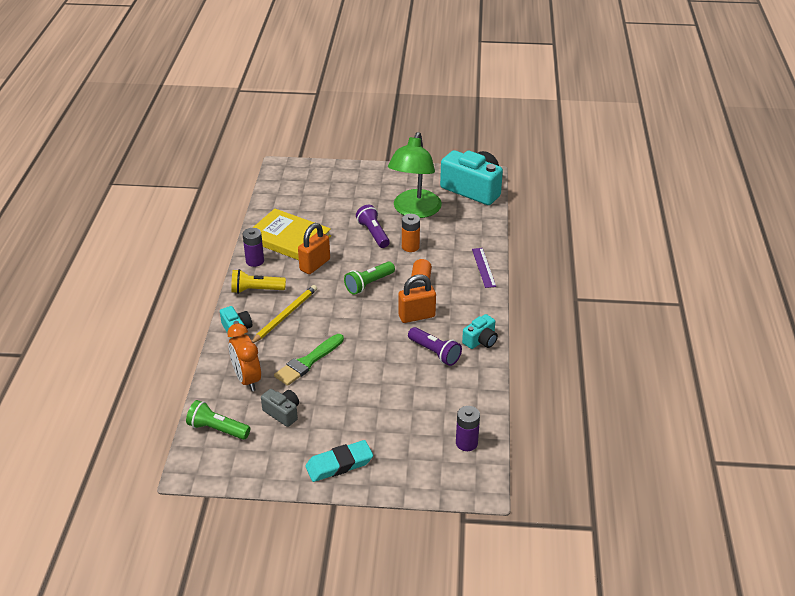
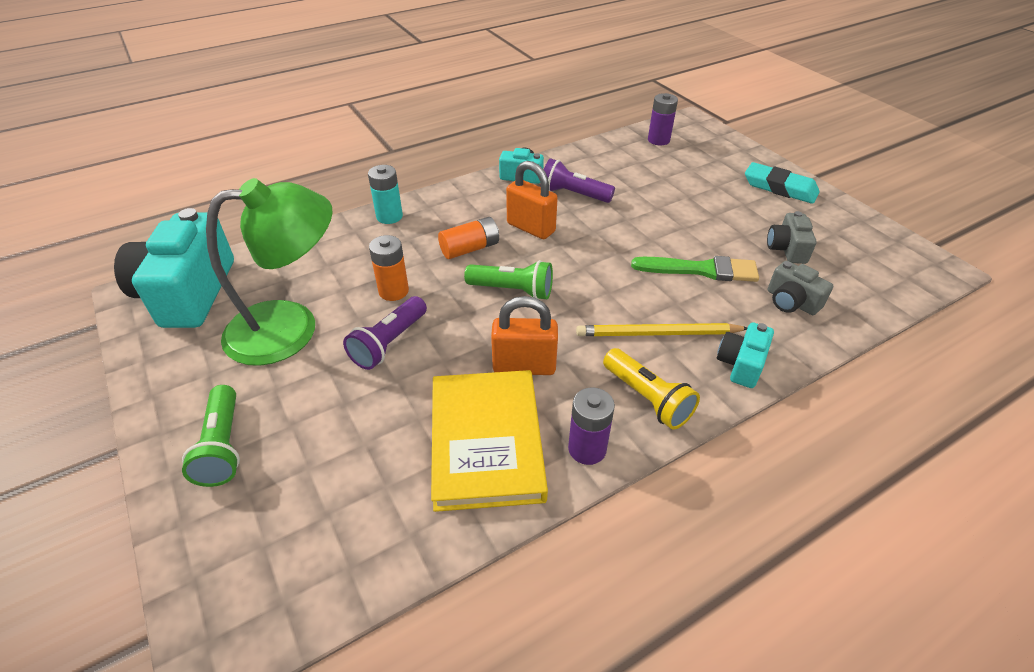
camera: 125 degrees left, 5 degrees up
(217, 429) = (876, 281): green flashlight -> green flashlight (223, 446)
(247, 379) = (791, 302): orange clock -> grey camera
(435, 353) = (573, 194): purple flashlight -> purple flashlight turned 75 degrees counterclockwise
(483, 267) = (389, 216): purple ruler -> turquoise battery

